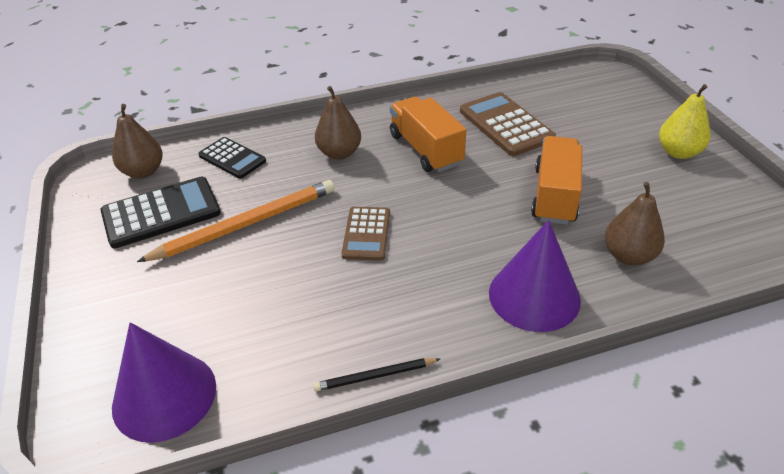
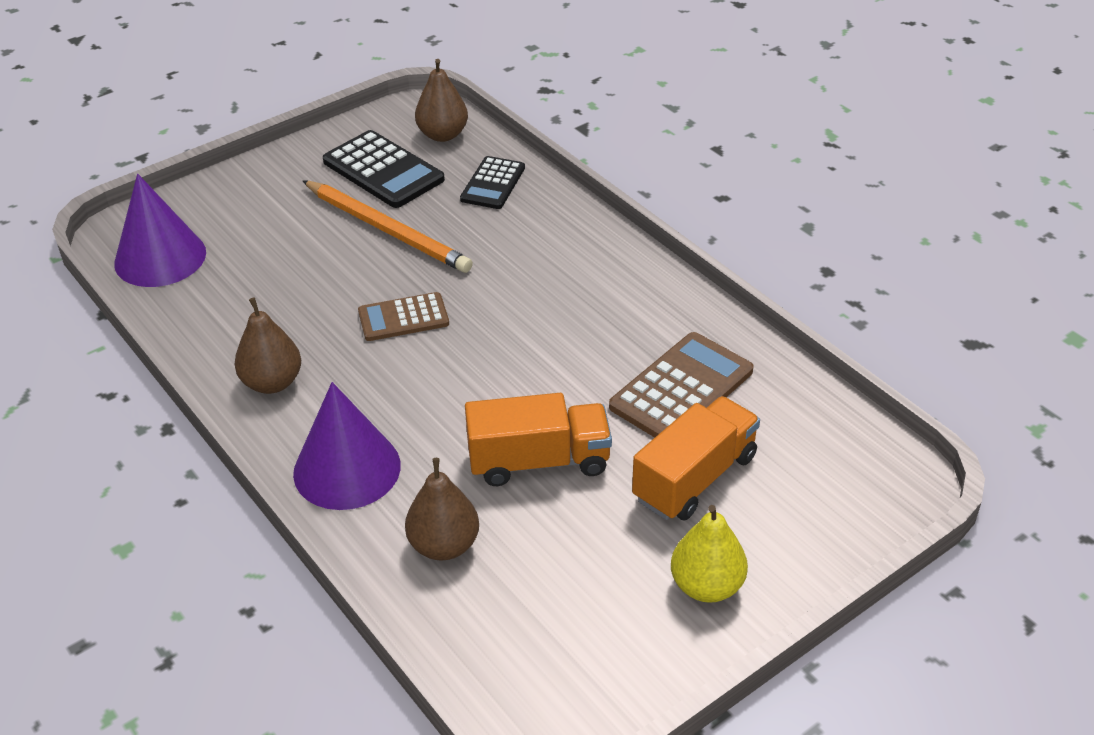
camera: 70 degrees right, 0 degrees up
(339, 153) = (541, 258): brown pear -> brown pear (272, 382)
(375, 376) = (207, 374): black pencil -> none
(425, 149) = (584, 326): orange truck -> orange truck (695, 478)

